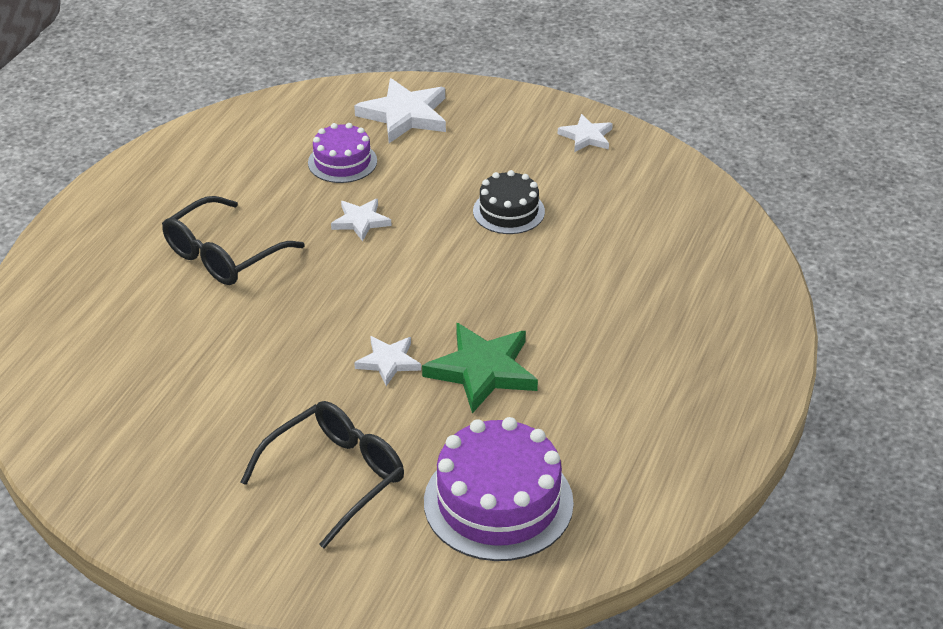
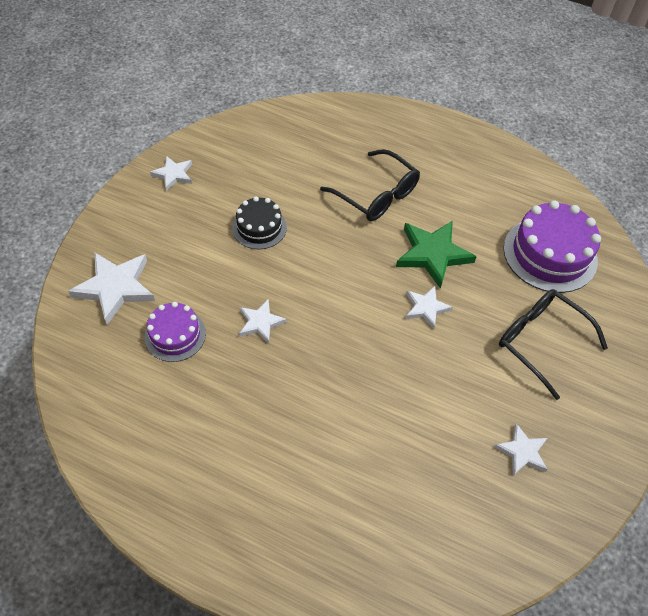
camera: 90 degrees left, 15 degrees up
(170, 444) = (522, 452): none -> white star
(223, 255) = (296, 425): black glasses -> black glasses (377, 195)

